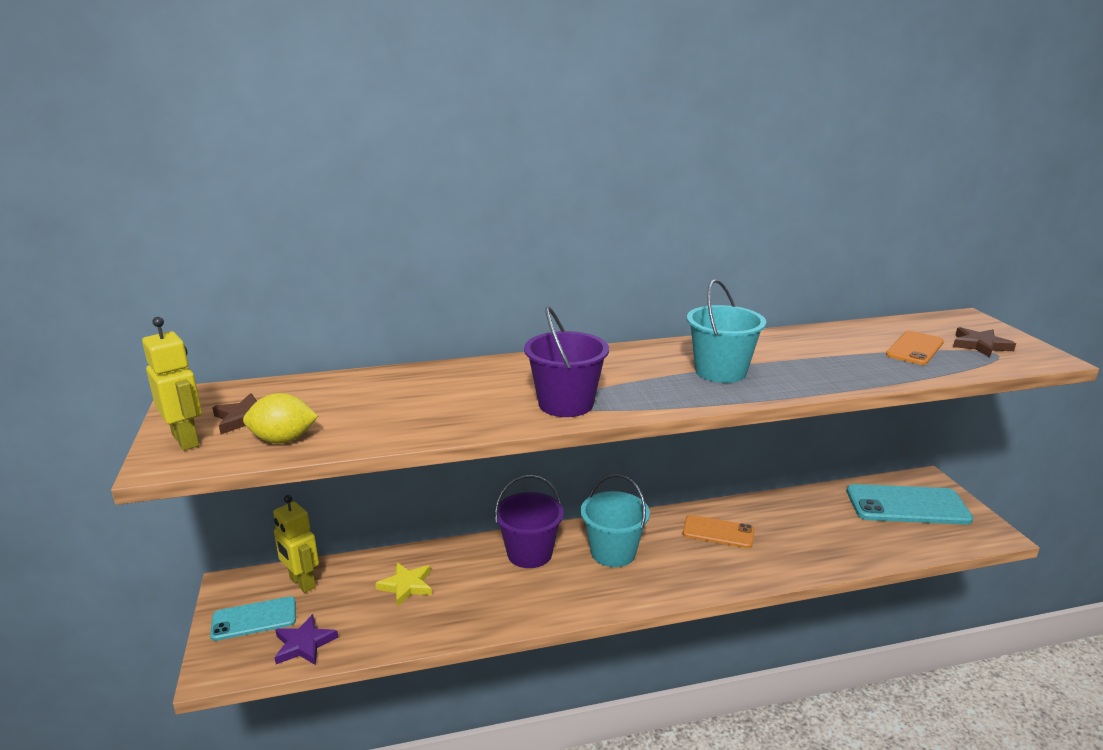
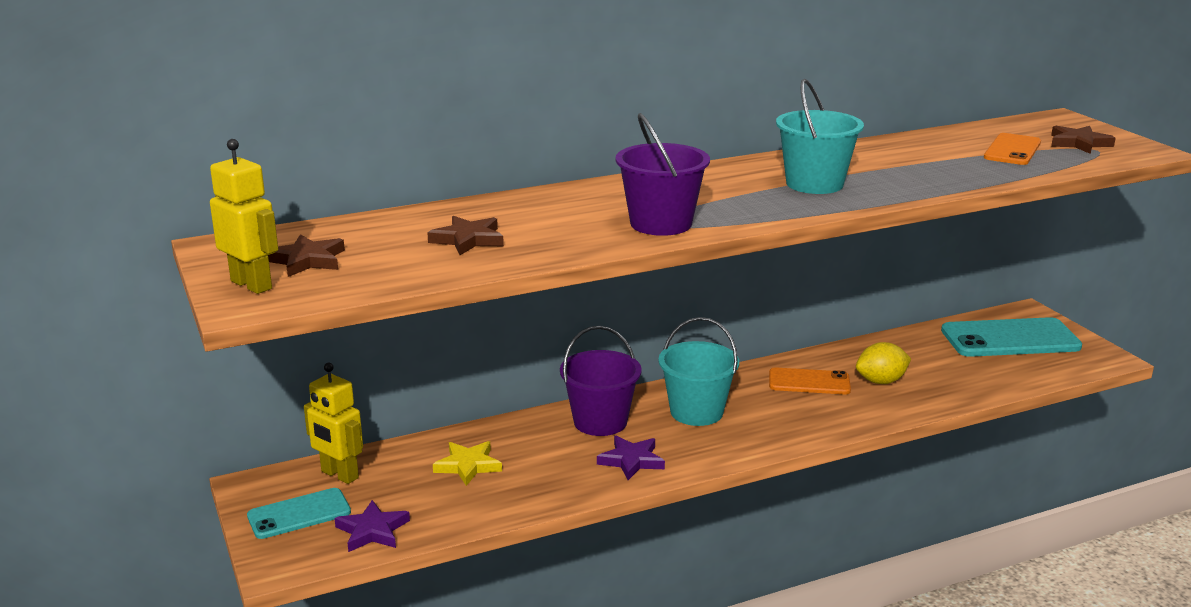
camera: 10 degrees left, 0 degrees up
(283, 440) = (365, 276): yellow lemon -> yellow lemon (881, 381)
(392, 407) = (468, 240): none -> brown star
(543, 597) = (631, 461): none -> purple star

